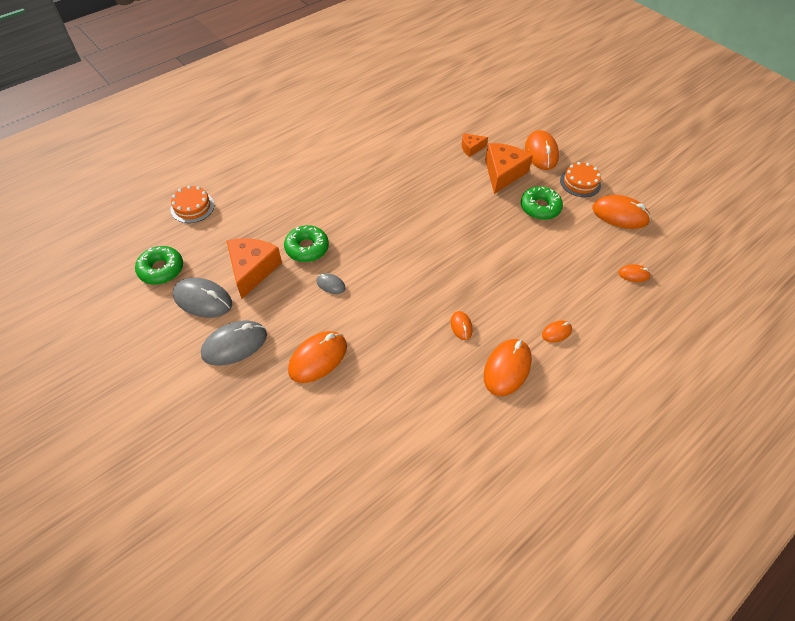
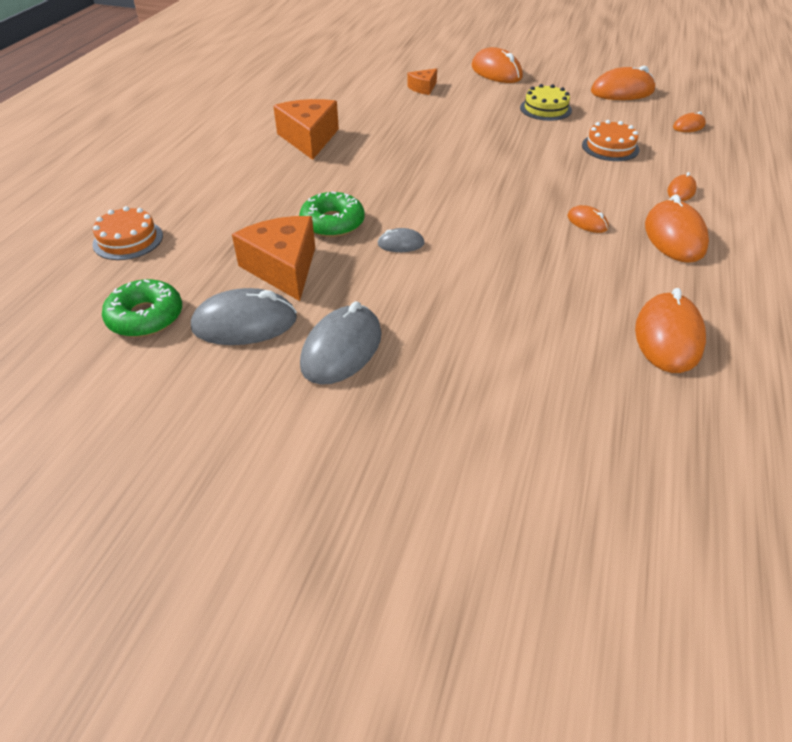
camera: 30 degrees left, 10 degrees down
(318, 358) = (465, 315): orange mouse -> orange mouse (668, 337)
(503, 173) = (478, 96): orange cheese -> orange cheese (309, 139)
(540, 207) = (545, 109): green donut -> yellow cake
(580, 182) = (559, 81): orange cake -> orange cake (610, 147)

